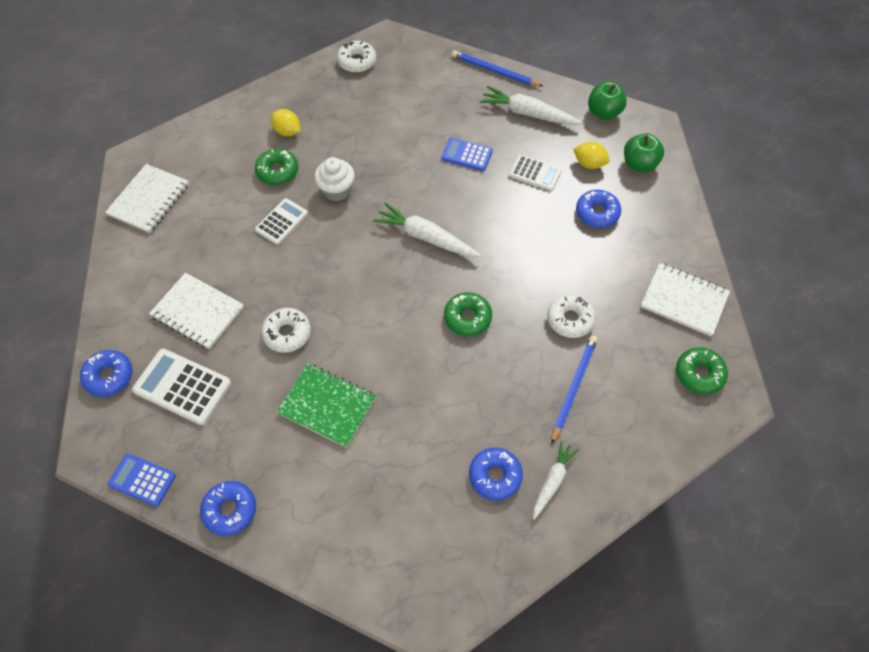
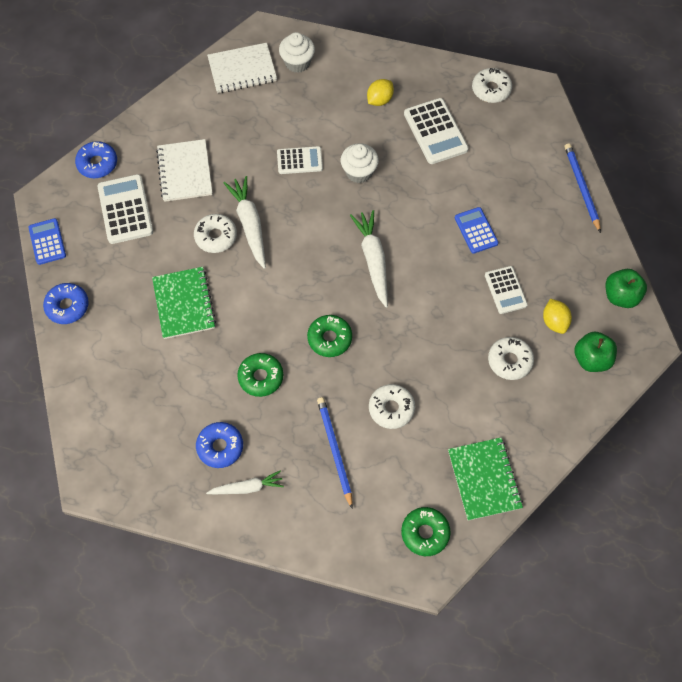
camera: 50 degrees right, 5 degrees up
(189, 158) = (297, 63): none -> white cupcake
(277, 171) = (339, 123): green donut -> green donut (261, 377)
(287, 131) = (379, 100): yellow lemon -> yellow lemon turned 45 degrees clockwise
(355, 118) = (435, 132): none -> white calculator
(528, 113) = (561, 242): white carrot -> white carrot (250, 224)
(573, 387) = (334, 450): blue pencil -> blue pencil turned 90 degrees counterclockwise
(597, 213) = (509, 361): blue donut -> white donut
(684, 300) = (484, 479): white notebook -> green notebook

